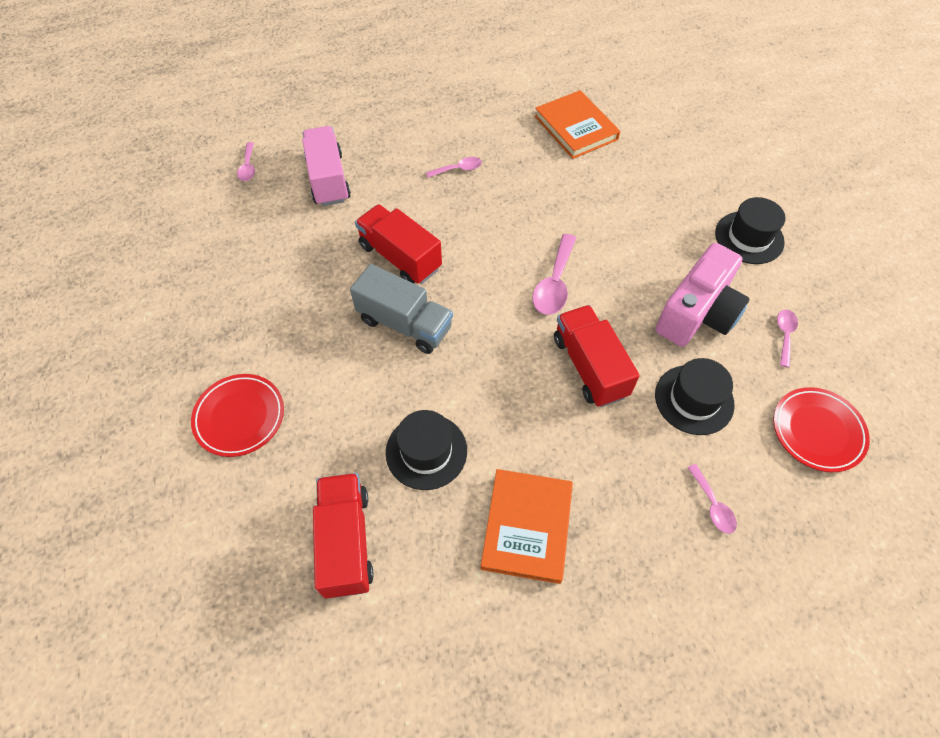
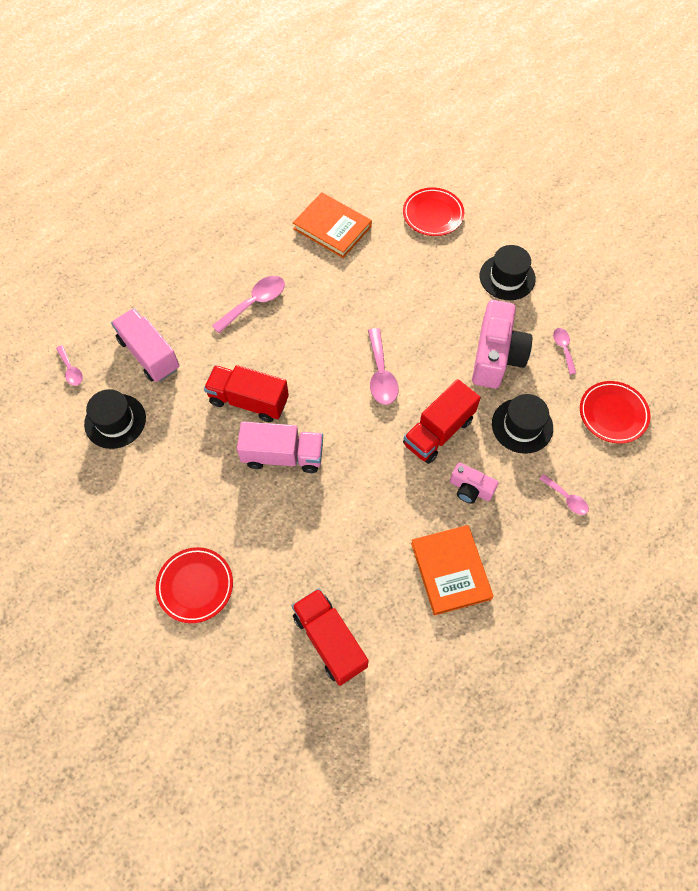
camera: 25 degrees left, 5 degrees up
(405, 324) = (282, 455): grey truck -> pink truck
(426, 451) = (352, 548): black hat -> black hat (115, 421)
(458, 169) = (255, 303): pink spoon -> pink spoon, size x1.70
(590, 367) = (438, 431): red truck -> red truck turned 90 degrees counterclockwise
(597, 444) = (470, 489): none -> pink camera
(692, 150) = (433, 214): none -> red plate

